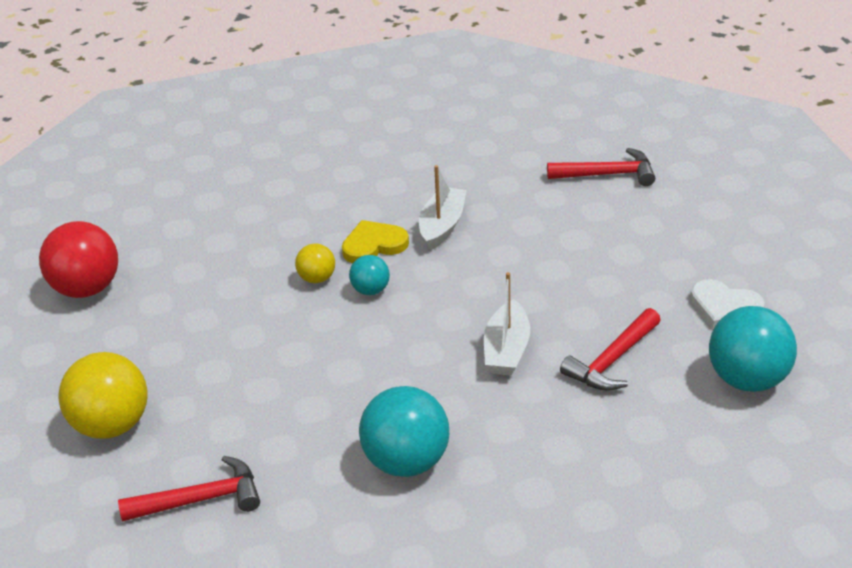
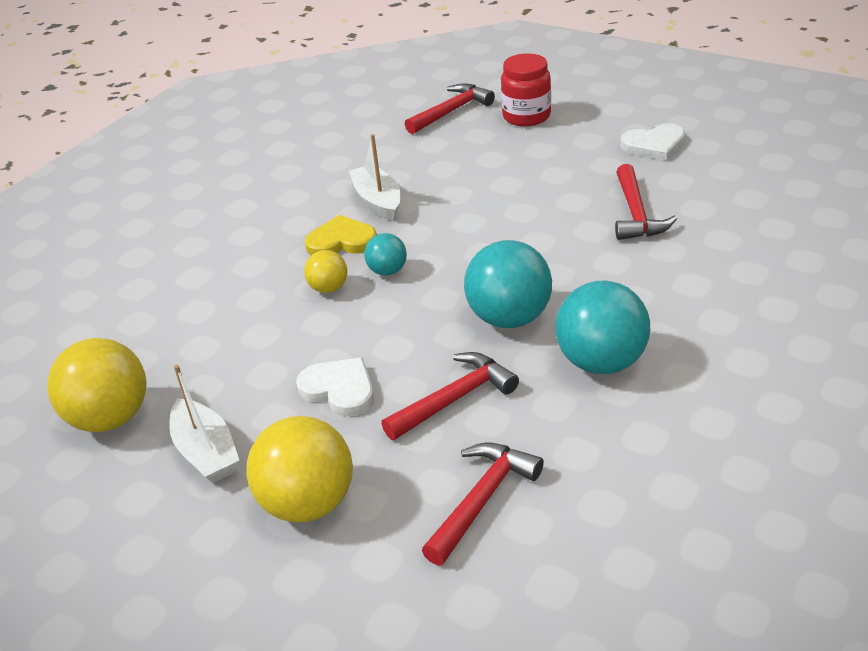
camera: 40 degrees left, 0 degrees up
(86, 289) = (110, 418): red ball -> yellow ball
(225, 361) = (339, 389): none -> white heart
(279, 419) = (454, 399): none -> red hammer
(374, 245) = (341, 241): yellow heart -> yellow heart turned 60 degrees clockwise
(506, 350) = (554, 249): white boat -> white boat (206, 452)
(660, 214) = (526, 116): none -> red jar
(747, 379) = (734, 176): turquoise ball -> turquoise ball (509, 318)

